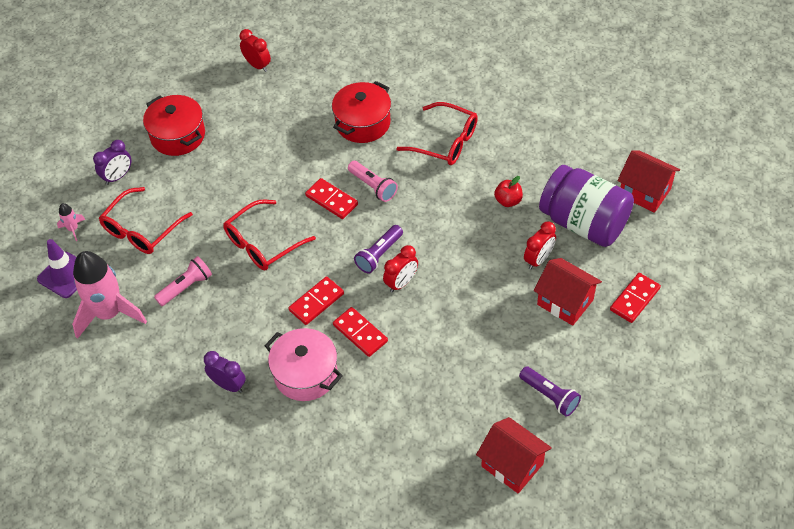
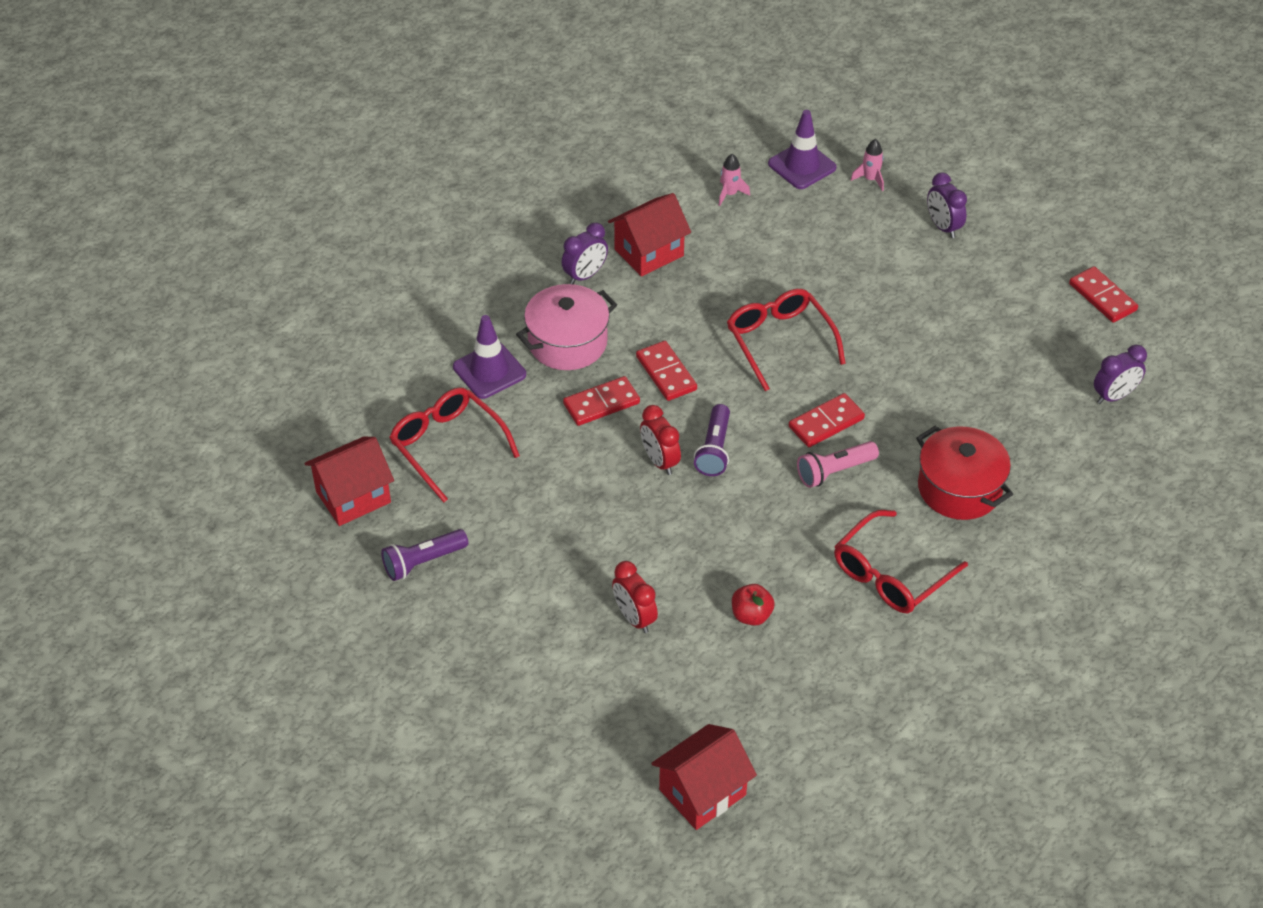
camera: 105 degrees right, 5 degrees down
(109, 313) = (730, 194): pink rocket -> pink rocket, size x0.42
(141, 229) = (846, 237): red glasses -> red glasses (448, 446)
(178, 136) = (997, 292): red pot -> none
(186, 287) = (740, 262): pink flashlight -> none
(257, 65) = (1114, 396): red clock -> purple clock
(352, 417) = (489, 371): none -> purple traffic cone
(379, 255) = (714, 450): purple flashlight -> purple flashlight turned 135 degrees counterclockwise
(565, 302) = (552, 624): red house -> red house (649, 252)
(583, 223) = (676, 693): purple jar -> none
(635, 299) = (521, 706): red domino -> red domino (1102, 297)

